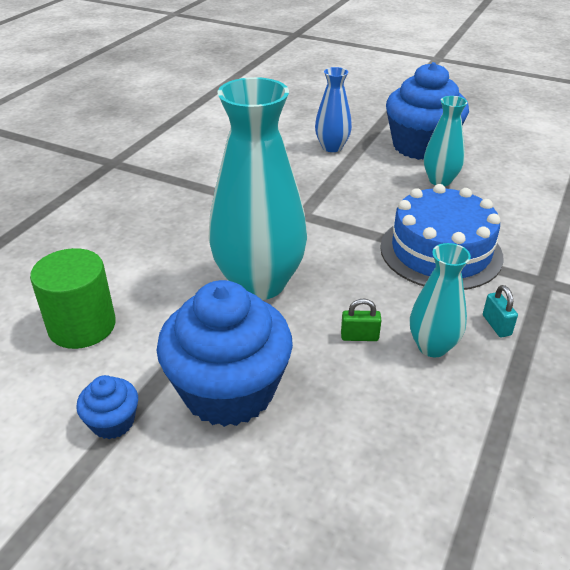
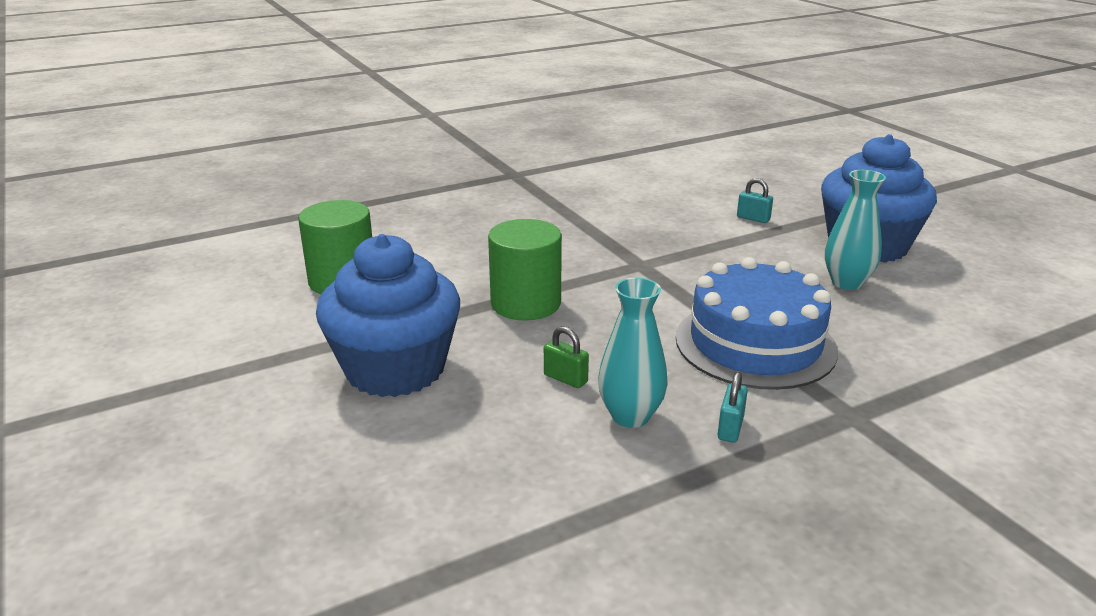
camera: 35 degrees right, 10 degrees down
(113, 422) = (284, 352): blue cupcake -> none
(259, 283) = (525, 303): turquoise vase -> green cylinder
(332, 147) = (753, 218): blue vase -> turquoise padlock

